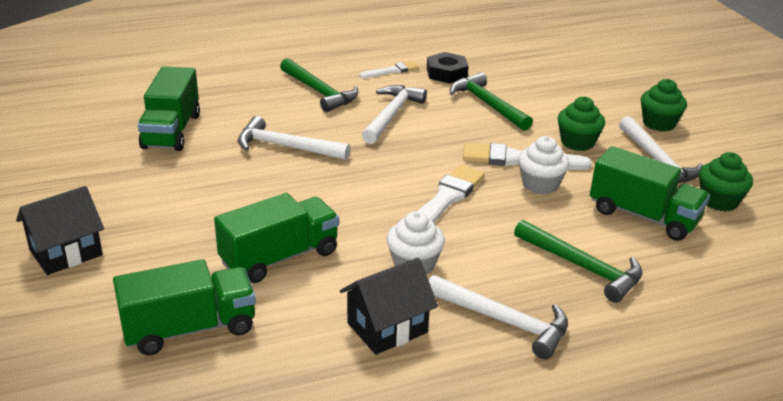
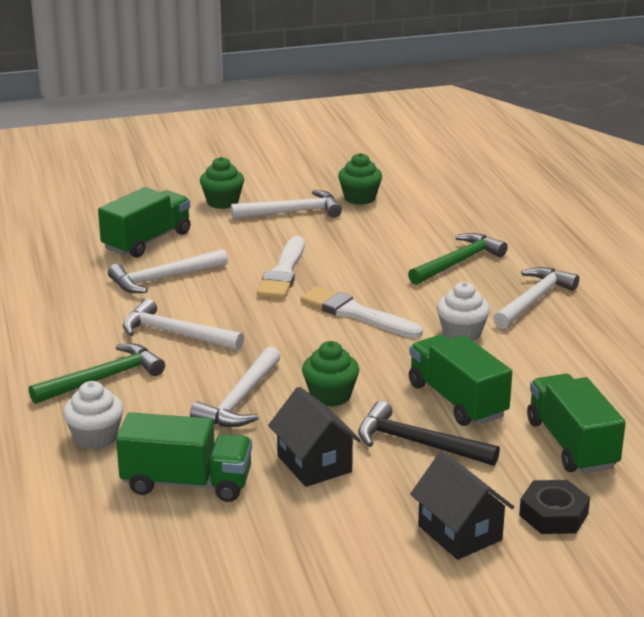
camera: 85 degrees left, 5 degrees down
(207, 233) = (418, 443): none -> black hammer
(387, 328) = (551, 349): black house -> black house (314, 464)
(391, 71) = (59, 330): white brush -> none
(446, 73) = (78, 296): black nut -> black nut (553, 515)
(487, 104) = (163, 279): green hammer -> white hammer
(540, 184) = (330, 267): white cupcake -> white cupcake (95, 437)
(577, 142) = (253, 242): green cupcake -> green cupcake (330, 396)
(643, 216) = (382, 230): green truck -> green truck (147, 241)

